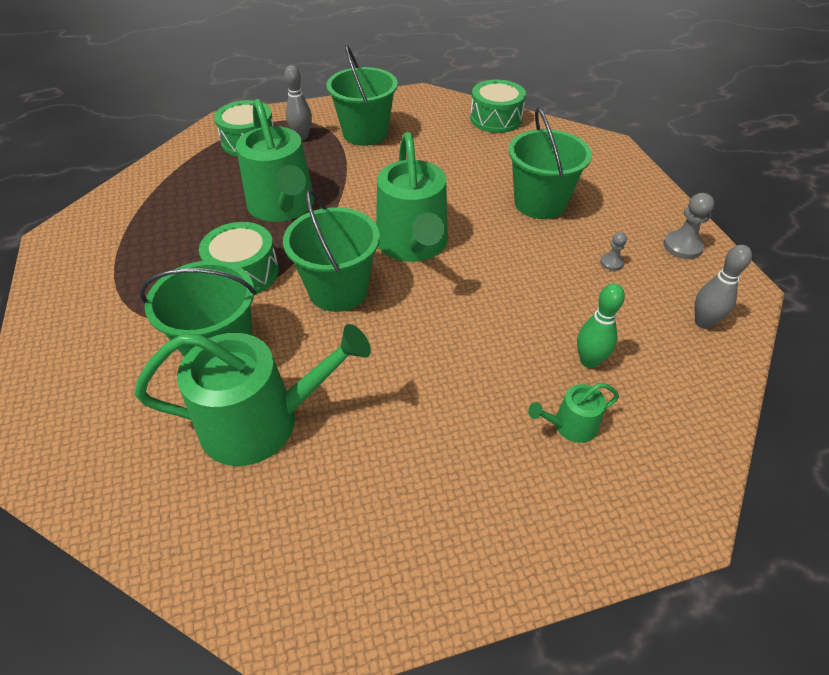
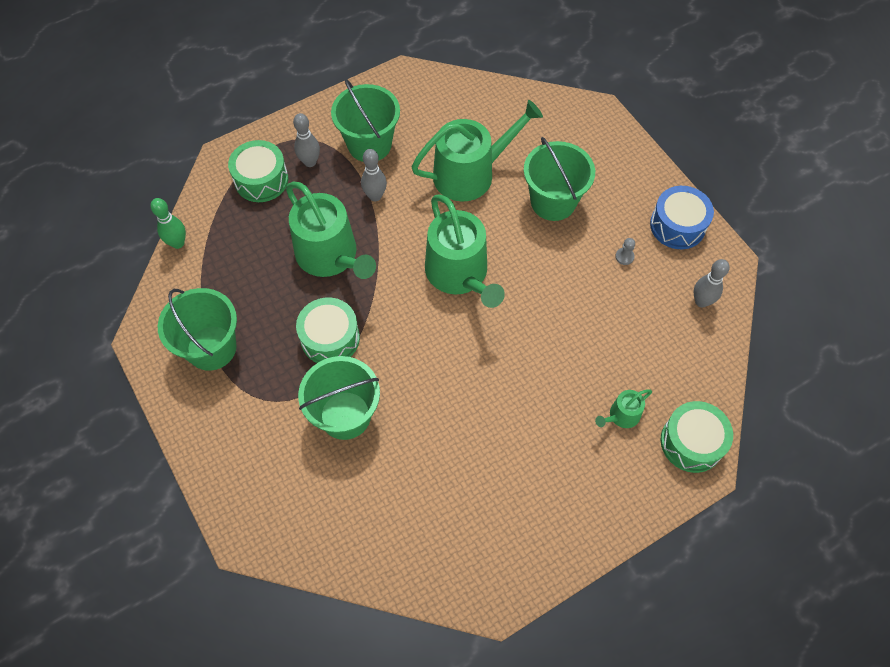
camera: 15 degrees left, 15 degrees up
(262, 421) = (405, 468): green watering can -> green watering can (471, 173)
(338, 290) = (415, 337): green bucket -> green bucket (211, 348)
(352, 169) = (375, 196): none -> grey bowling pin
(496, 119) = (487, 97): green drum -> green drum (691, 442)
(589, 361) = (624, 358): green bowling pin -> green bowling pin (178, 243)
(682, 246) = (677, 225): grey pawn -> blue drum

